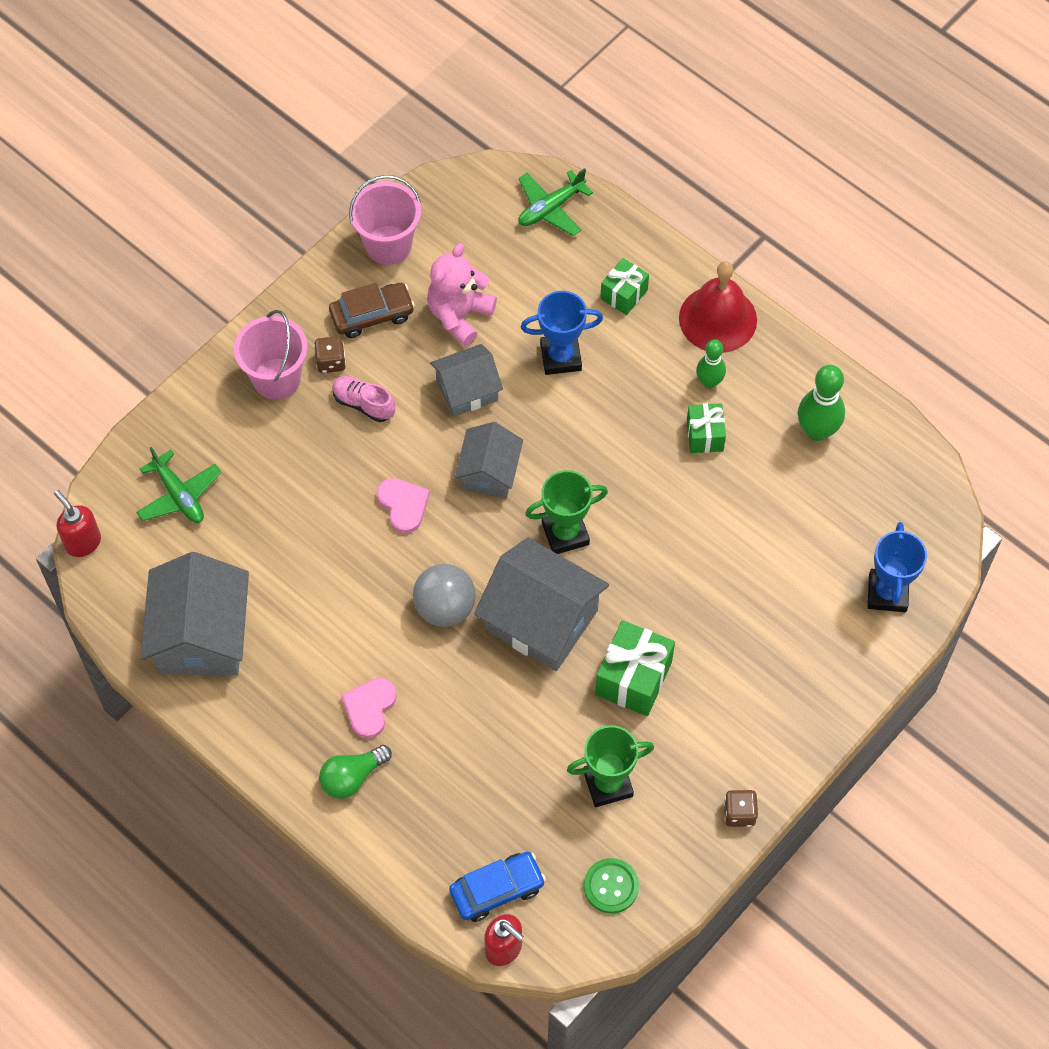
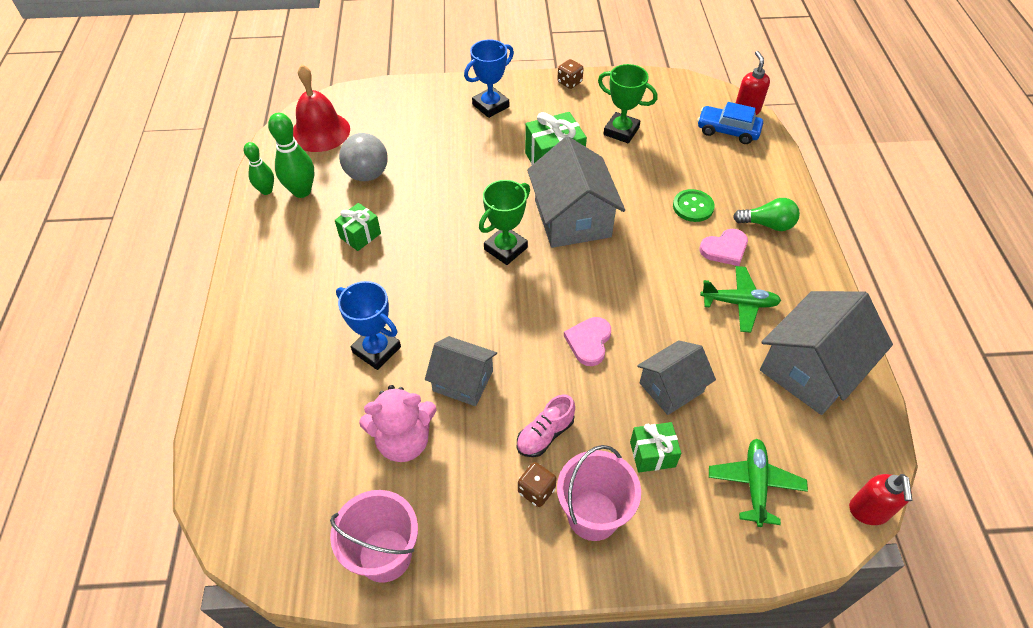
camera: 135 degrees left, 10 degrees down
(363, 404) = (545, 434): pink shoe -> pink shoe turned 60 degrees clockwise
(372, 315) = (465, 502): brown car -> none
(445, 607) = (624, 265): grey ball -> grey ball (367, 174)
(489, 472) = (510, 317): grey house -> grey house (671, 387)
(551, 208) = (237, 466): green plane -> green plane (739, 303)
(565, 533) = (505, 248): green trophy -> green trophy turned 75 degrees counterclockwise
(611, 886) = (665, 98): green button -> green button (693, 207)
(624, 294) = (284, 355): green gift -> green gift (652, 454)
(709, 382) = (315, 260): green bowling pin -> green bowling pin (266, 190)
(718, 319) = (256, 290): red bell -> red bell (320, 132)
(887, 593) = (382, 106): blue trophy -> blue trophy (490, 106)

